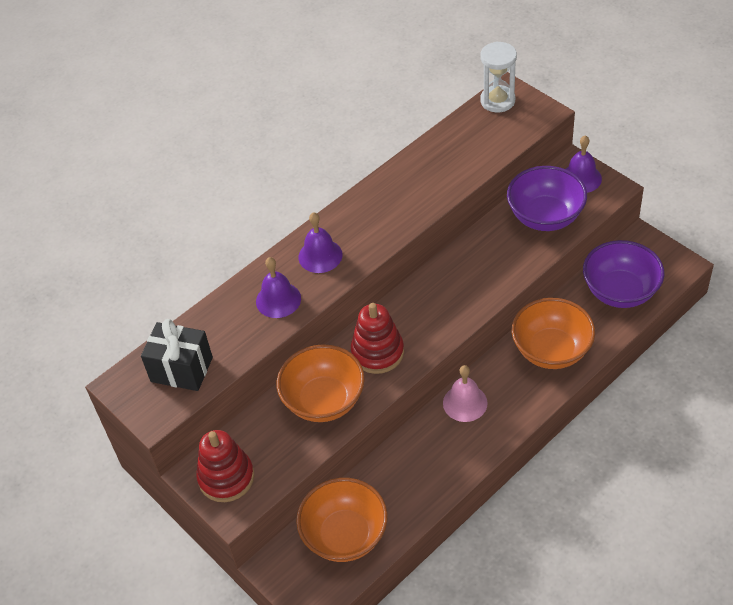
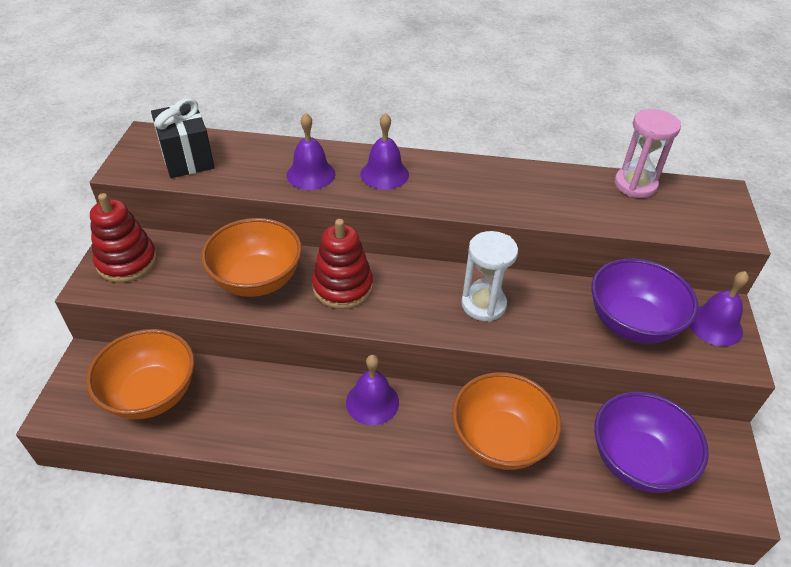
camera: 45 degrees right, 5 degrees down
(460, 128) = (635, 185): none -> pink hourglass
(465, 403) = (372, 402): pink bell -> purple bell
(497, 101) = (701, 192): white hourglass -> white hourglass (483, 304)

